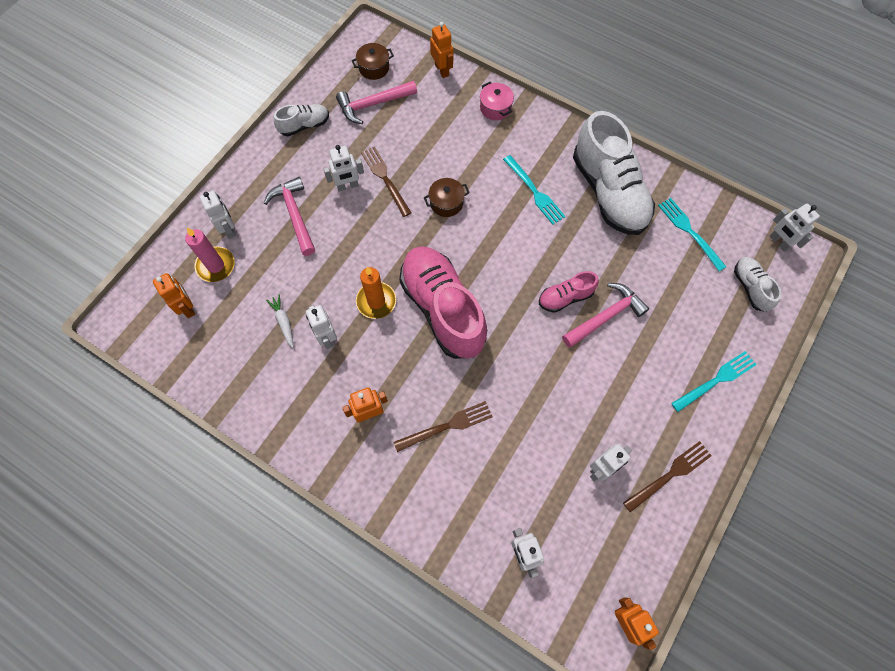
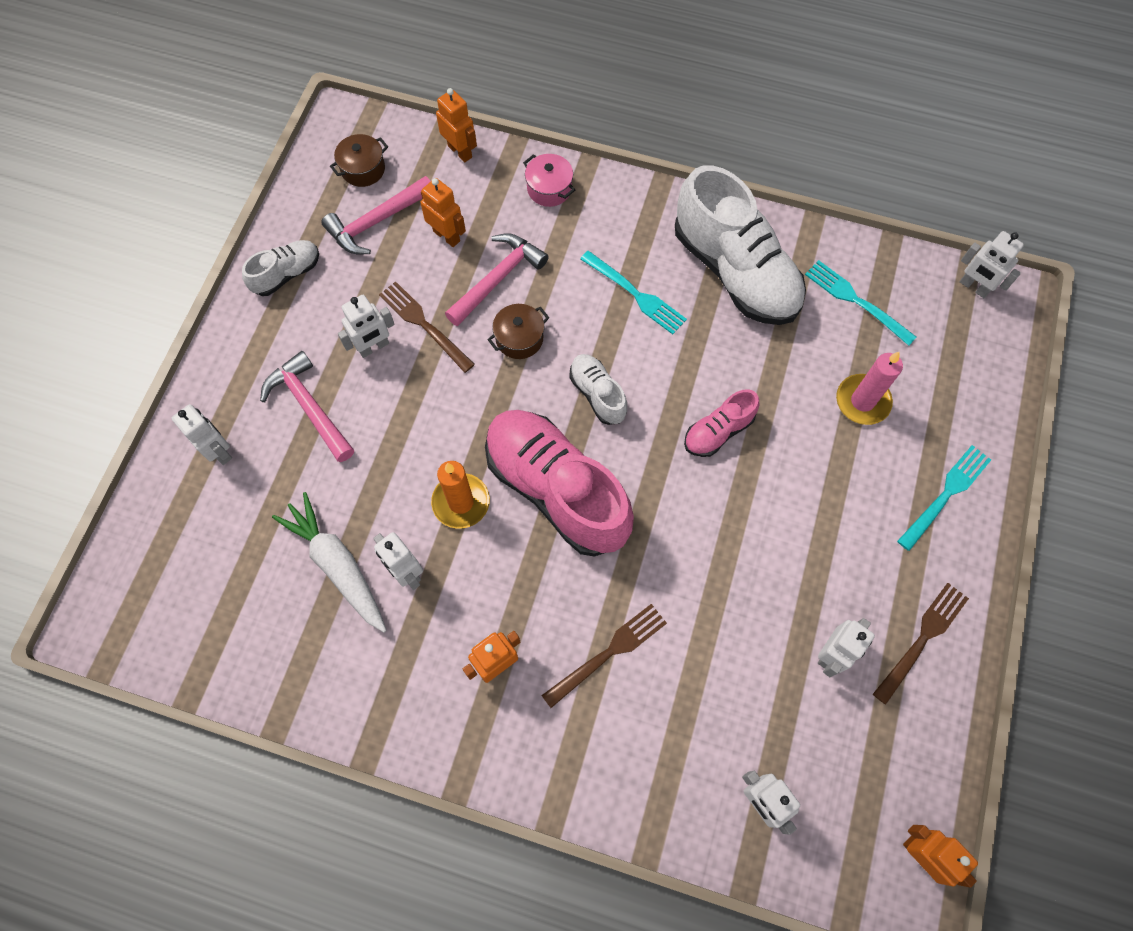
camera: 15 degrees left, 0 degrees up
(187, 307) = (191, 580): orange robot -> orange robot (447, 236)
(215, 266) = (215, 508): pink candle -> pink candle (862, 401)
(283, 322) = (338, 565): white carrot -> white carrot, size x1.93
(605, 316) = (778, 444): pink hammer -> pink hammer (498, 279)
(750, 287) = (955, 357): white shoe -> white shoe (597, 394)

